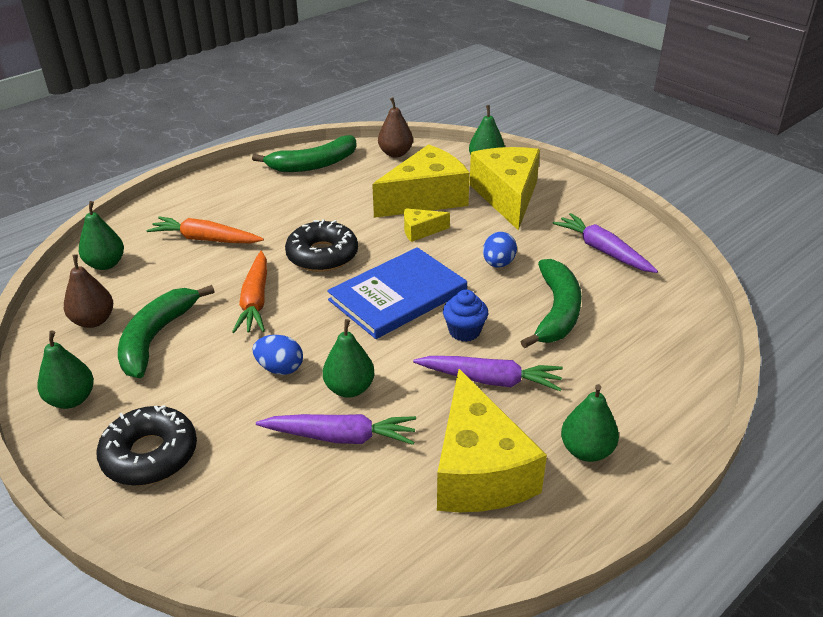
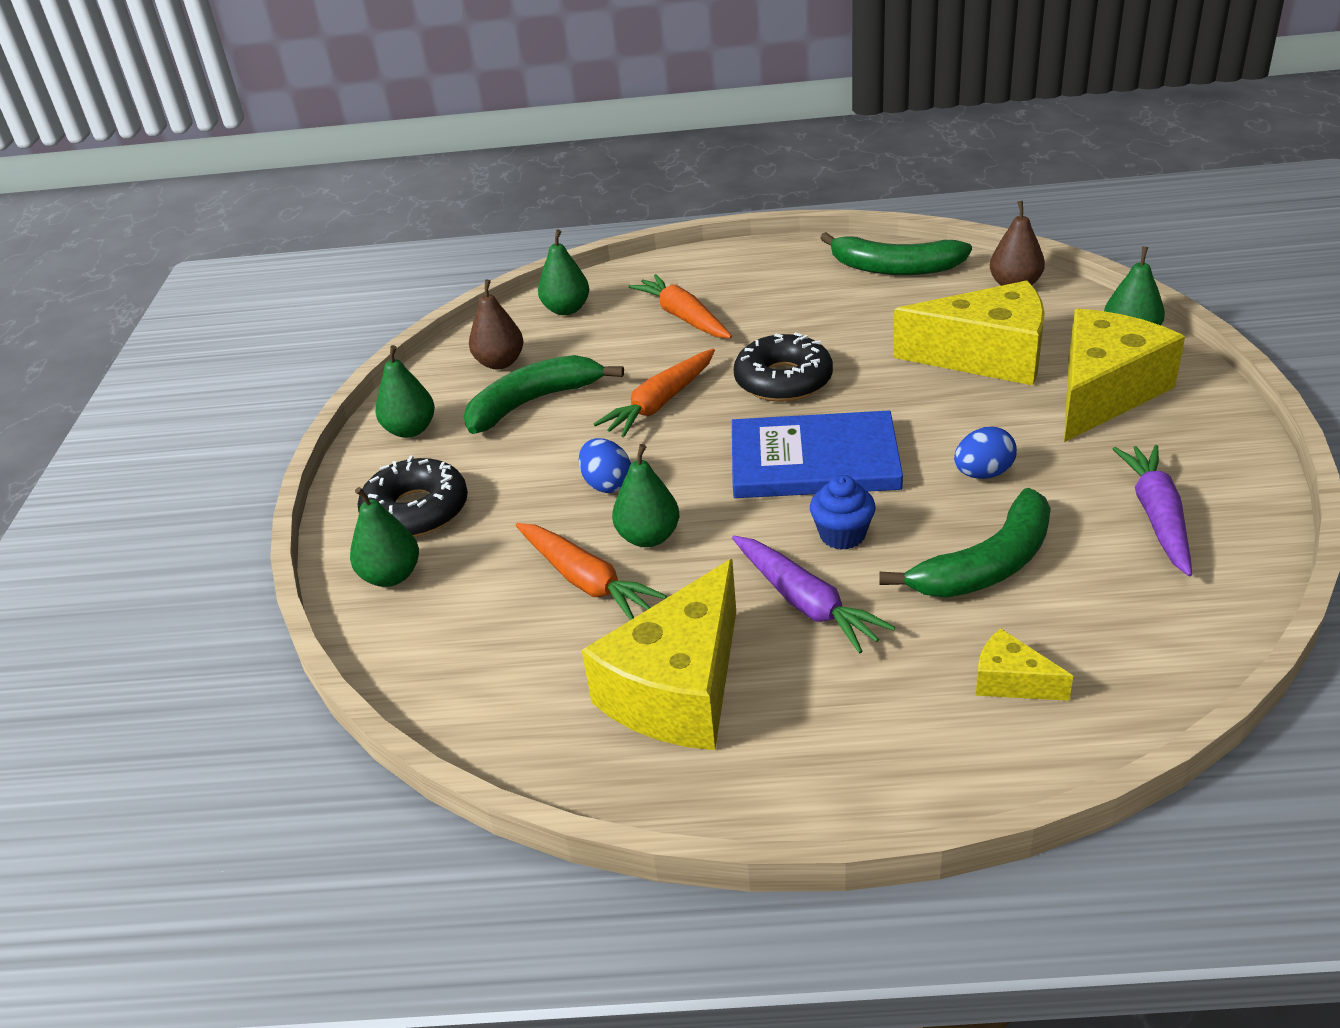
camera: 45 degrees right, 0 degrees up
(340, 437) = (586, 581): purple carrot -> orange carrot
(420, 231) = (931, 395): yellow cheese -> yellow cheese (1011, 681)
(586, 451) = (820, 738): green pear -> green pear (391, 576)

